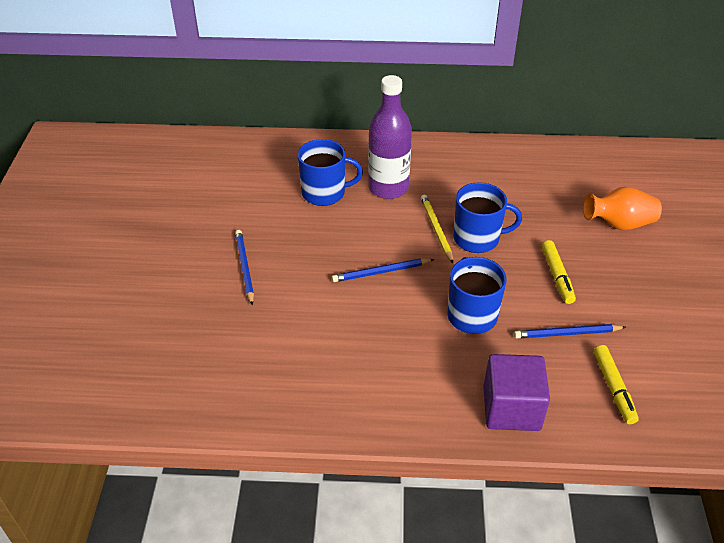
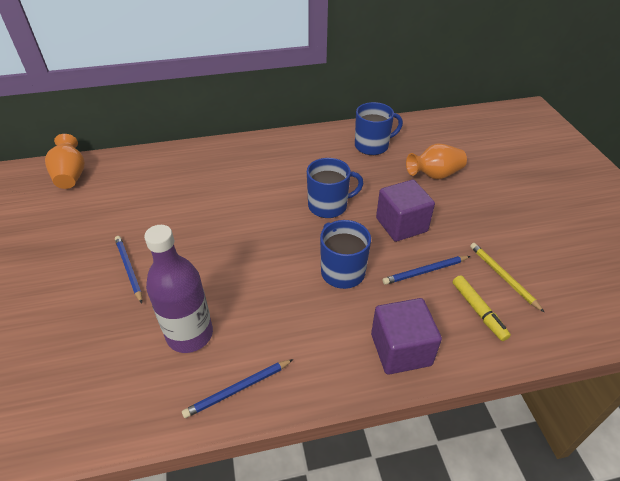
camera: 15 degrees left, 0 degrees up
(199, 153) = (71, 176): none -> orange vase
(324, 193) = (190, 190): blue mug -> blue mug (372, 146)
(381, 272) = (254, 249): blue pencil -> blue pencil (238, 389)
(388, 188) = (244, 177): purple bottle -> purple bottle (190, 334)
(436, 229) = (292, 204): yellow pencil -> yellow pencil (503, 277)
(557, 276) = (401, 225): yellow marker -> purple cube

